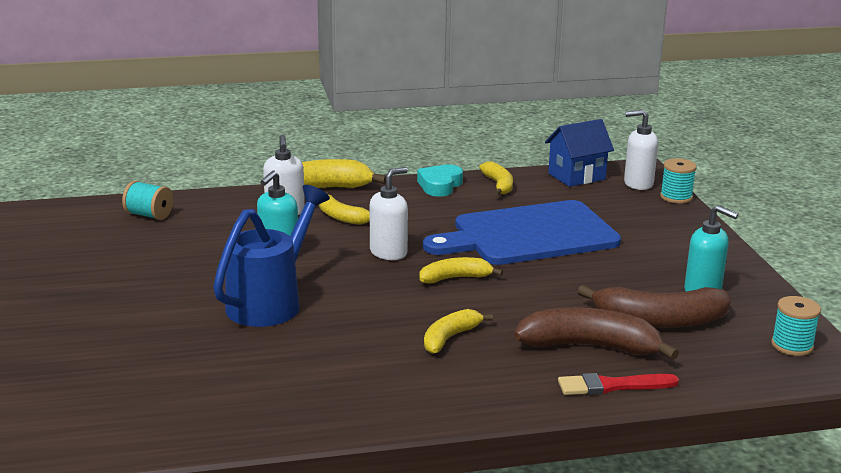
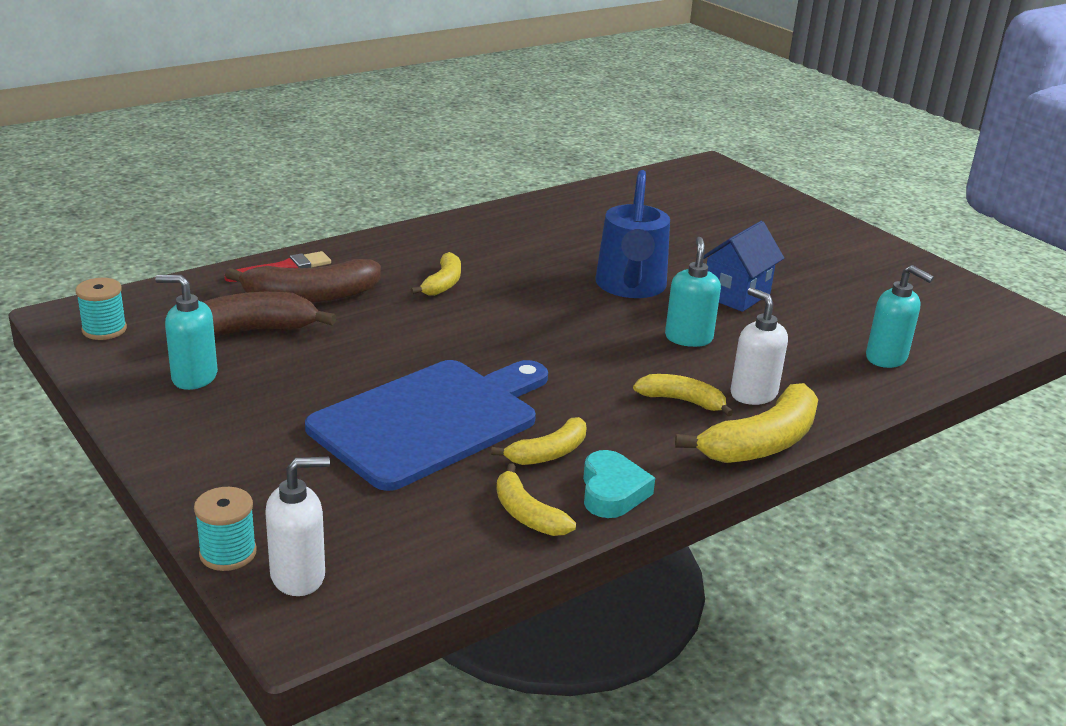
camera: 155 degrees right, 5 degrees up
(149, 215) = (886, 358): turquoise spool -> turquoise soap dispenser
(388, 253) = (576, 360): white soap dispenser -> none
(455, 278) = (480, 342): yellow banana -> yellow banana (548, 453)
(576, 176) = (412, 571): blue house -> blue house (736, 295)

